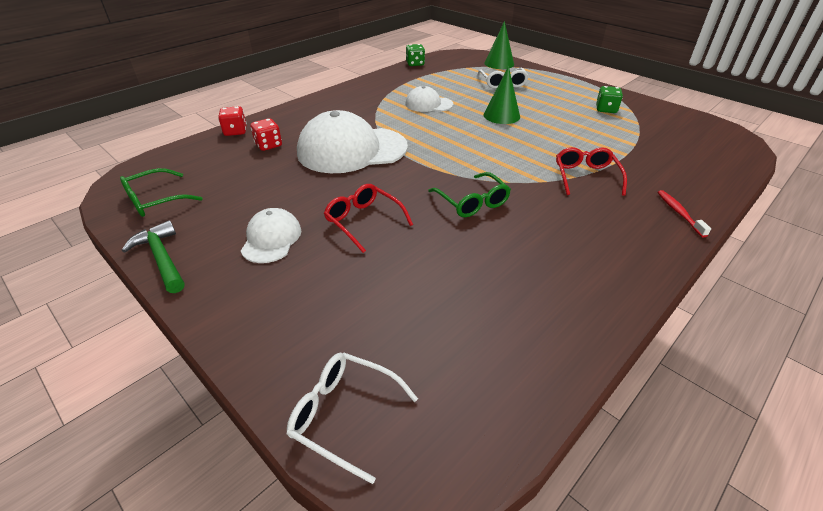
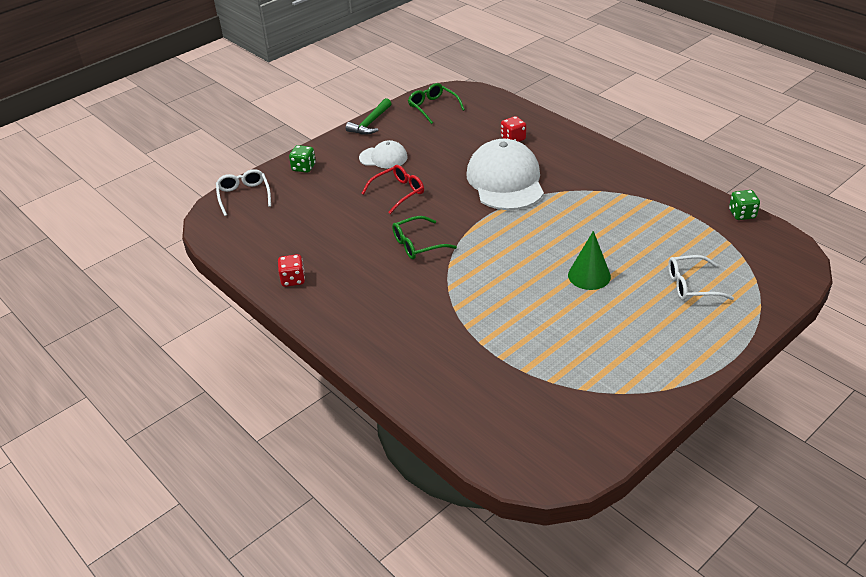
camera: 95 degrees right, 0 degrees up
(161, 258) = (370, 123): green hammer -> green hammer turned 150 degrees clockwise
(235, 131) = (537, 119): red dice -> red dice (293, 279)
(344, 415) = (244, 195): white glasses -> white glasses turned 45 degrees counterclockwise
(428, 104) = (612, 224): white cap -> none
(499, 63) = (769, 289): green cone -> none
(586, 176) = (454, 317): red glasses -> none
(606, 109) = (619, 368): green dice -> green dice (303, 167)
(679, 213) = (389, 365): red toothbrush -> none

